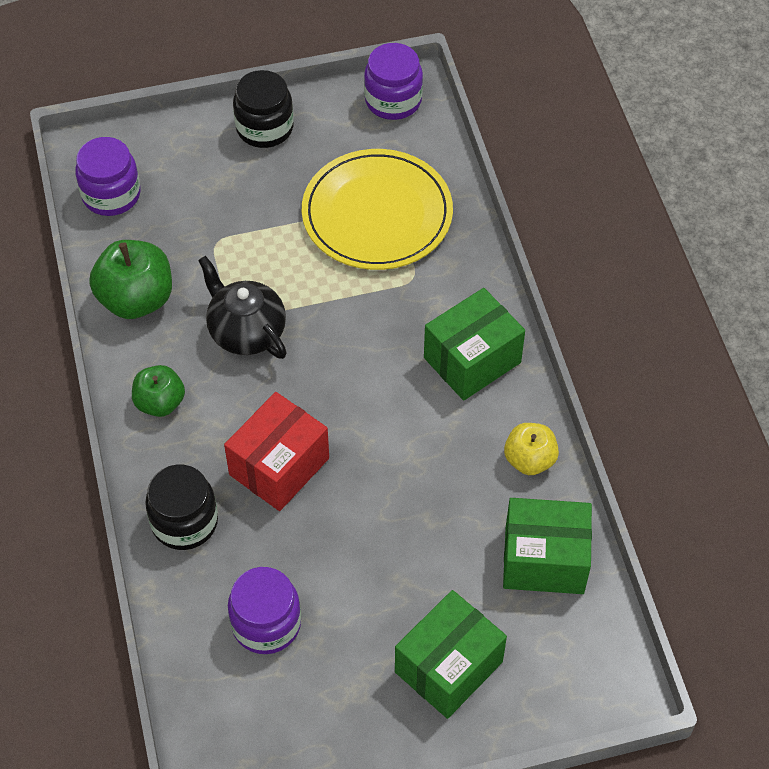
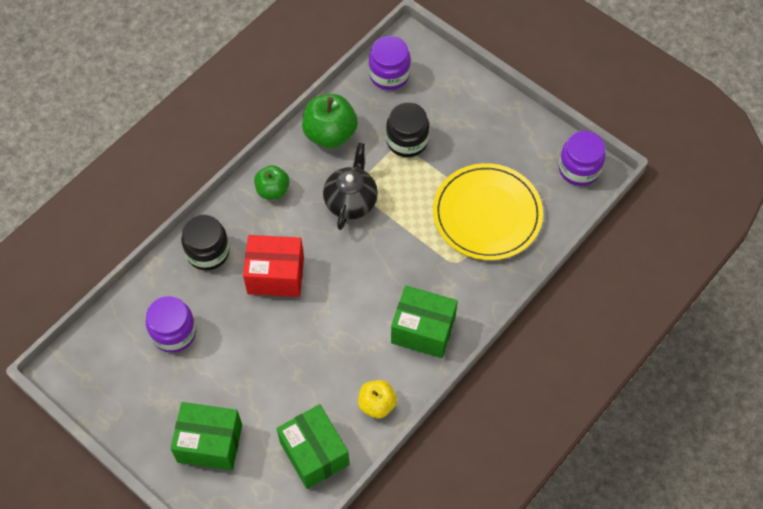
camera: 55 degrees right, 5 degrees up
(265, 128) = (500, 117): black jar -> black jar (407, 141)

